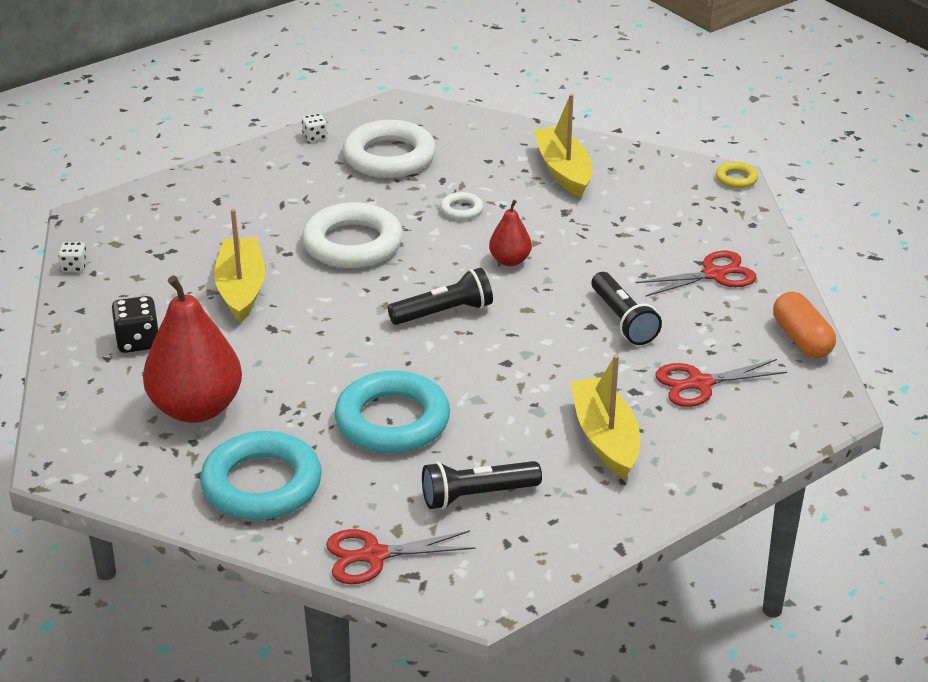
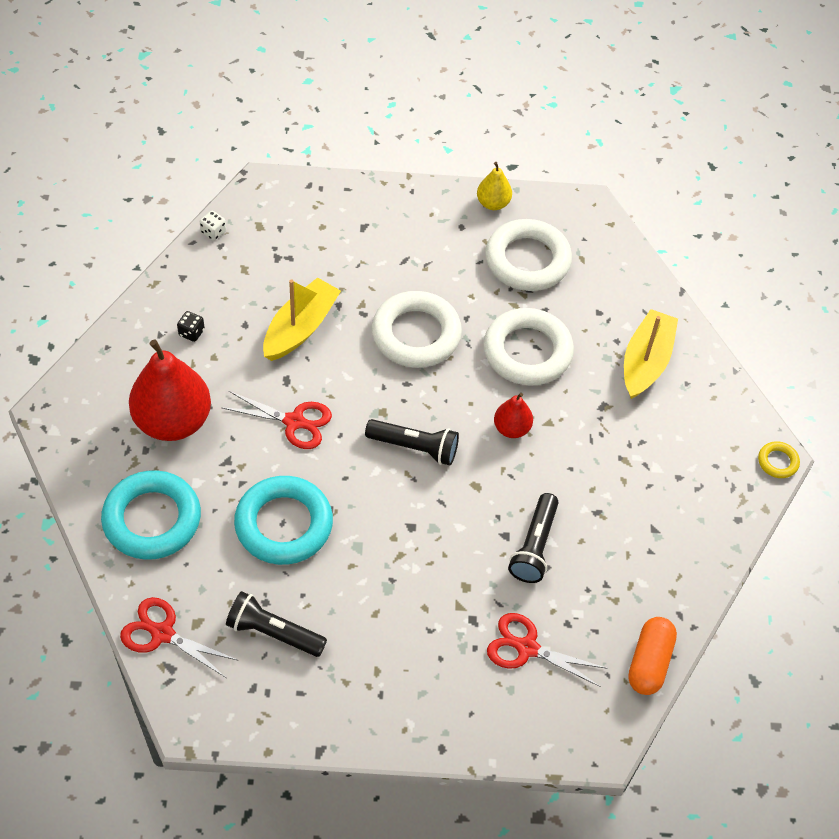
camera: 35 degrees right, 20 degrees up
(138, 341) = (191, 332): black dice -> black dice, size x0.60
(315, 137) = (493, 203): white dice -> yellow pear
(461, 210) = (527, 352): white ring -> white ring, size x2.25
(605, 437) = (408, 647): yellow boat -> none
(714, 274) = (651, 550): red scissors -> red scissors (294, 422)

